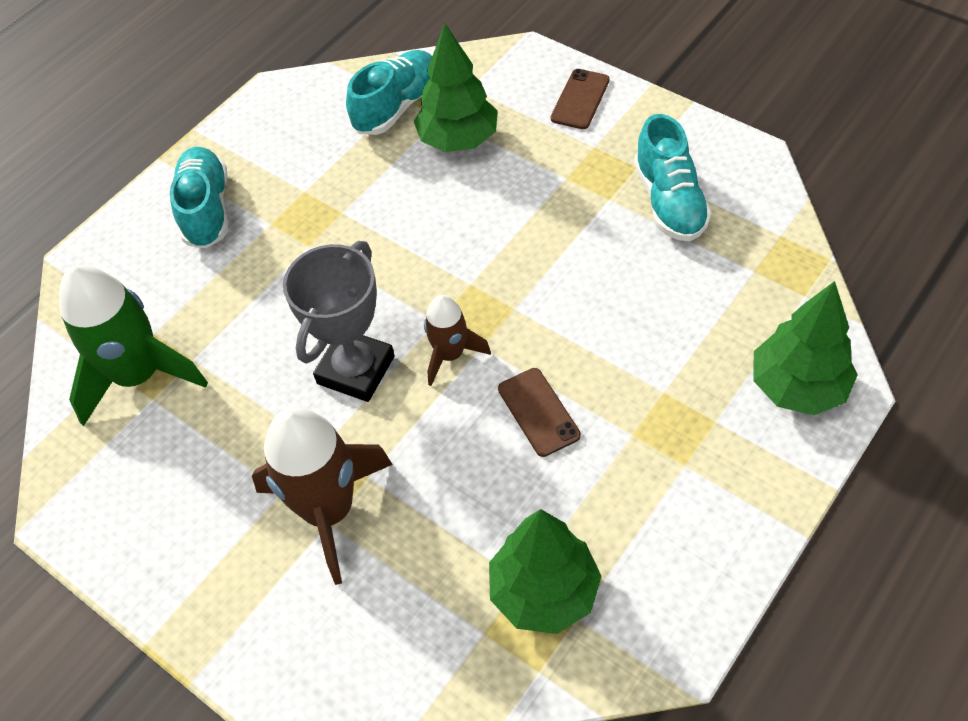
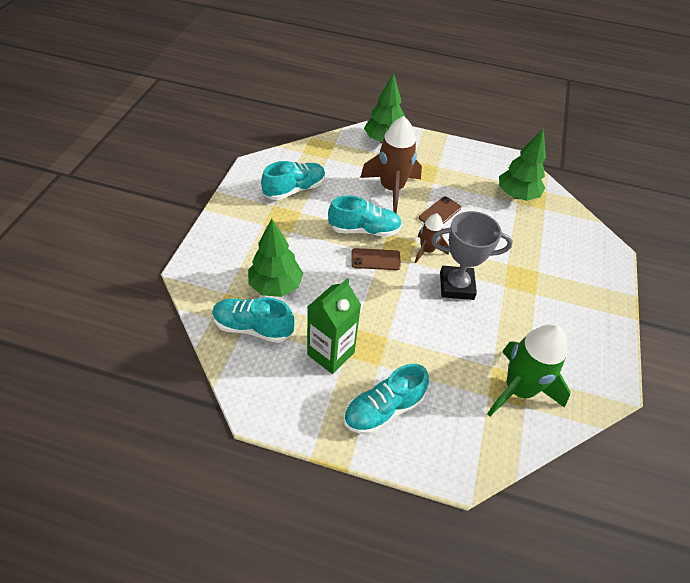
camera: 120 degrees left, 5 degrees down
(315, 176) = (330, 353): none -> green carton
(329, 510) = (533, 272): brown rocket -> brown rocket (391, 189)
(534, 276) = (364, 230): none -> turquoise shoe
(580, 99) = (225, 237): brown phone -> brown phone (375, 259)

